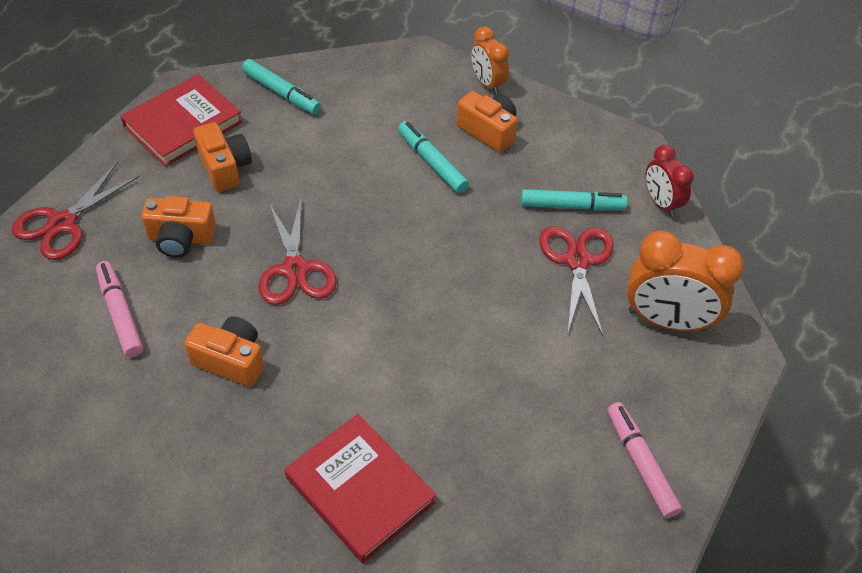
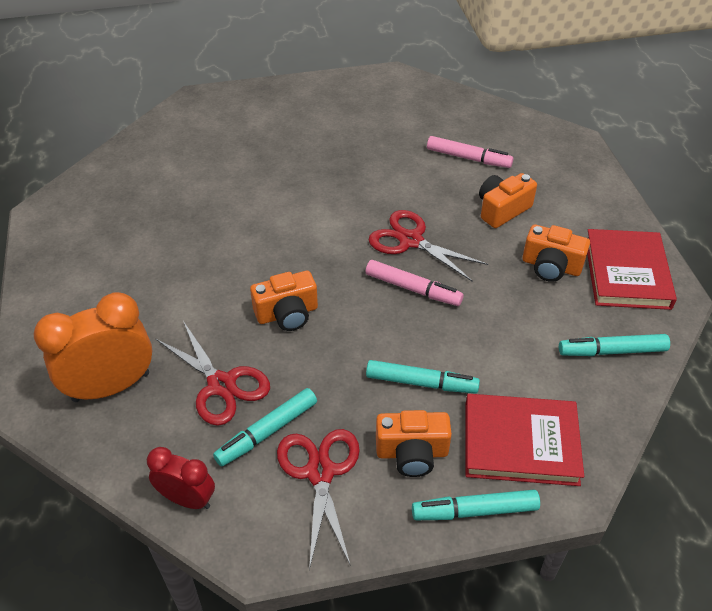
camera: 140 degrees right, 5 degrees down
(62, 223) = (576, 172): red scissors -> red scissors (320, 472)
(231, 360) = (378, 177): orange camera -> orange camera (287, 314)
(360, 490) = (235, 172): red book -> red book (520, 443)
(487, 83) = (474, 511): orange clock -> turquoise marker
(640, 463) = (73, 281): pink marker -> pink marker (413, 289)

